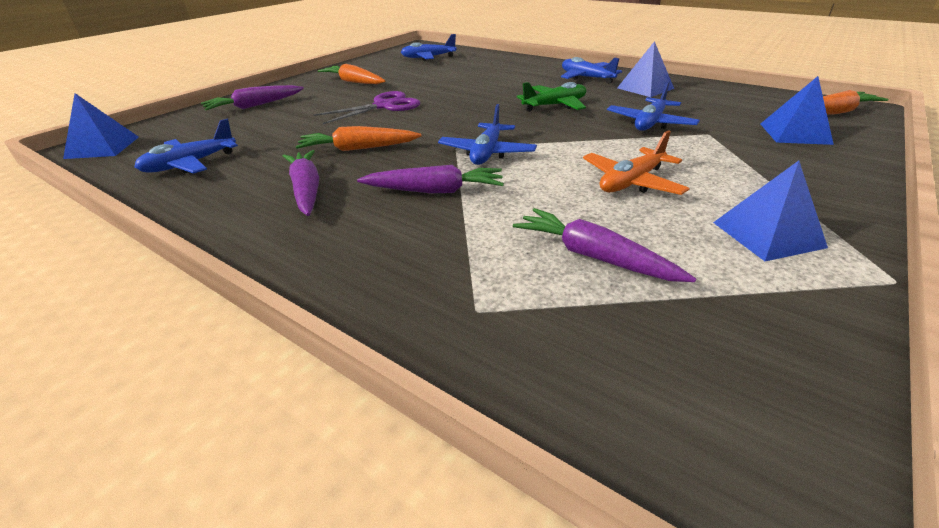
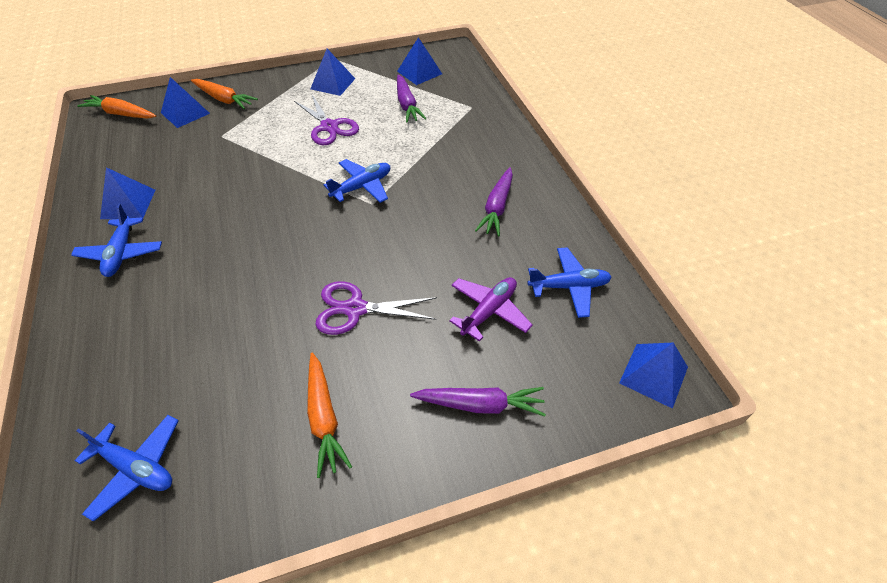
camera: 145 degrees left, 15 degrees up
(270, 132) = (489, 311): none -> purple plane
(358, 149) = (435, 239): orange carrot -> orange carrot (224, 99)
(435, 191) = (427, 169): purple carrot -> none
(555, 105) = (234, 219): green plane -> none
(631, 182) = (329, 127): orange plane -> purple scissors
(650, 123) = (226, 161): blue plane -> none
(700, 343) = (419, 72): none -> blue pyramid

